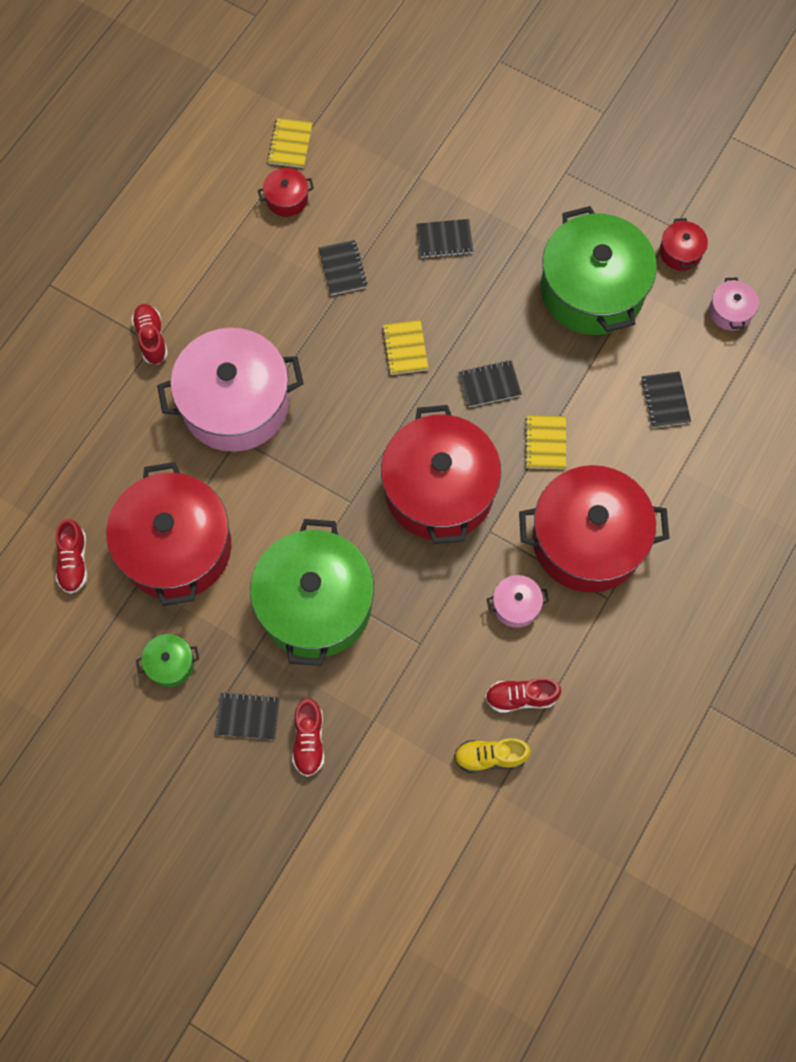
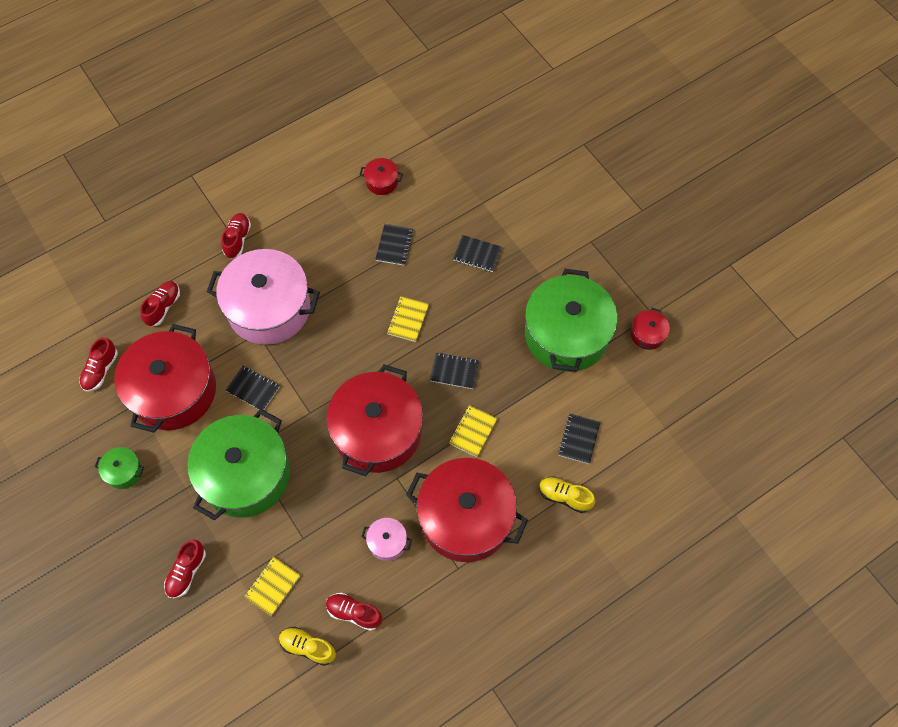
camera: 25 degrees right, 5 degrees down
(107, 456) = (163, 307): none -> red shoe
(248, 716) = (154, 534): black notebook -> black notebook (253, 389)
(290, 144) = (404, 145): yellow notebook -> yellow notebook (272, 586)
(681, 470) = (564, 496): none -> yellow shoe
(730, 311) = (663, 394): pink pot -> none

